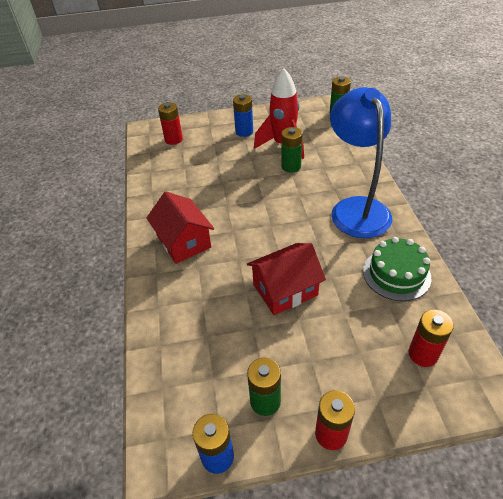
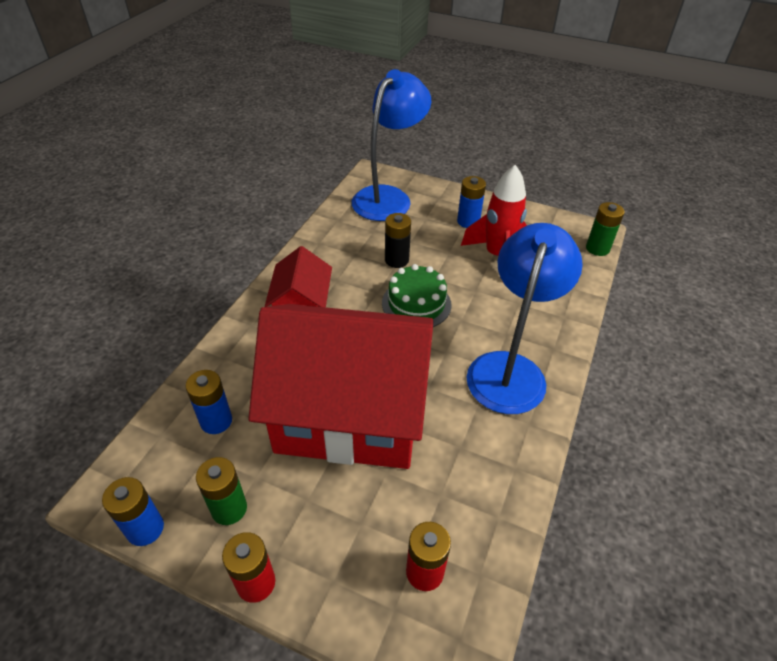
camera: 30 degrees right, 0 degrees up
(173, 139) = (388, 197): red battery -> blue lamp
(196, 351) = (216, 421): none -> blue battery
(220, 178) = (396, 260): none -> black battery
(285, 290) = (350, 412): red house -> red house, size x2.11
(291, 166) = (482, 284): green battery -> none
(396, 274) = (483, 468): green cake -> green cake (416, 304)

